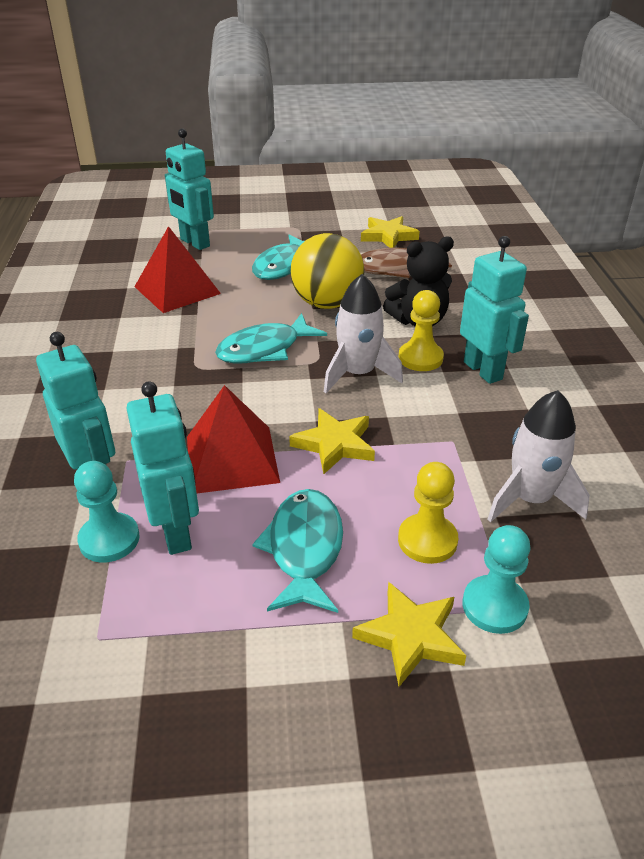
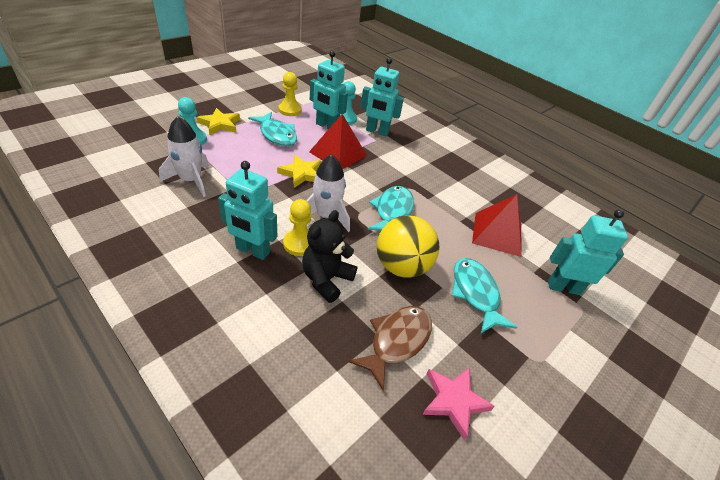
camera: 135 degrees right, 5 degrees up
(388, 236) = (453, 401): yellow star -> pink star
(427, 540) = (231, 151): yellow pawn -> yellow pawn (290, 110)

